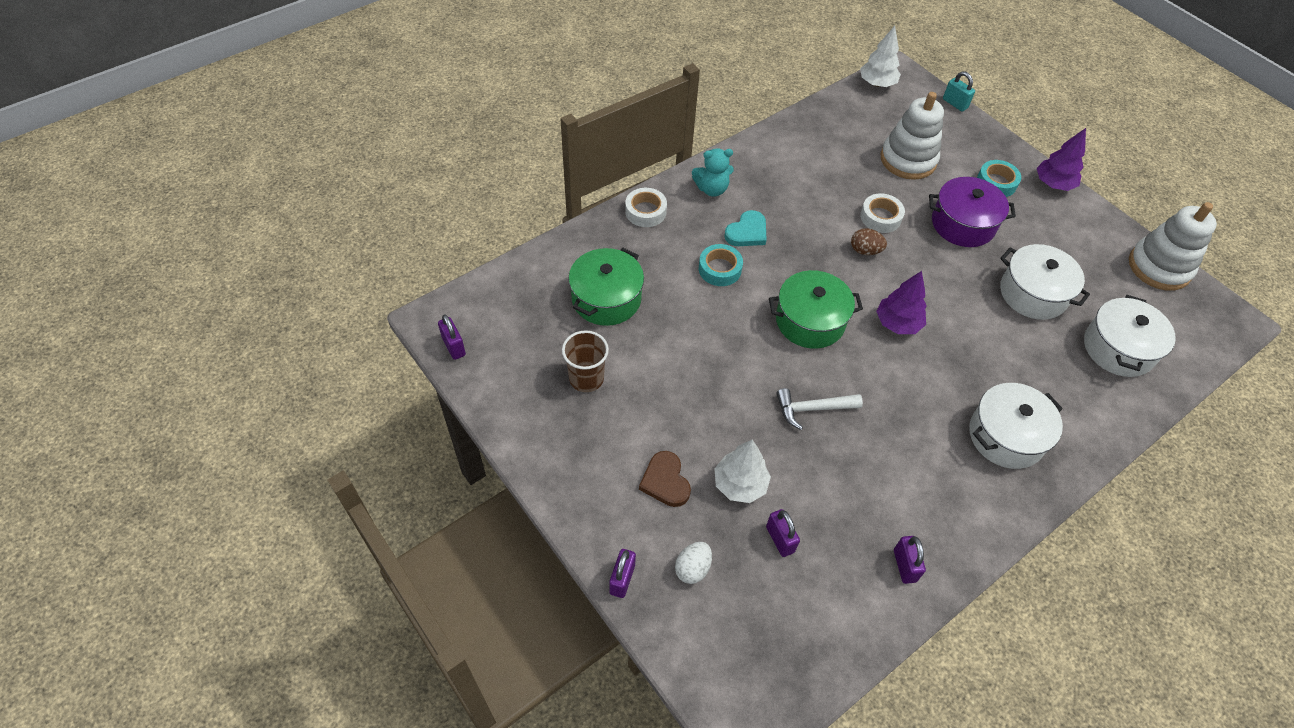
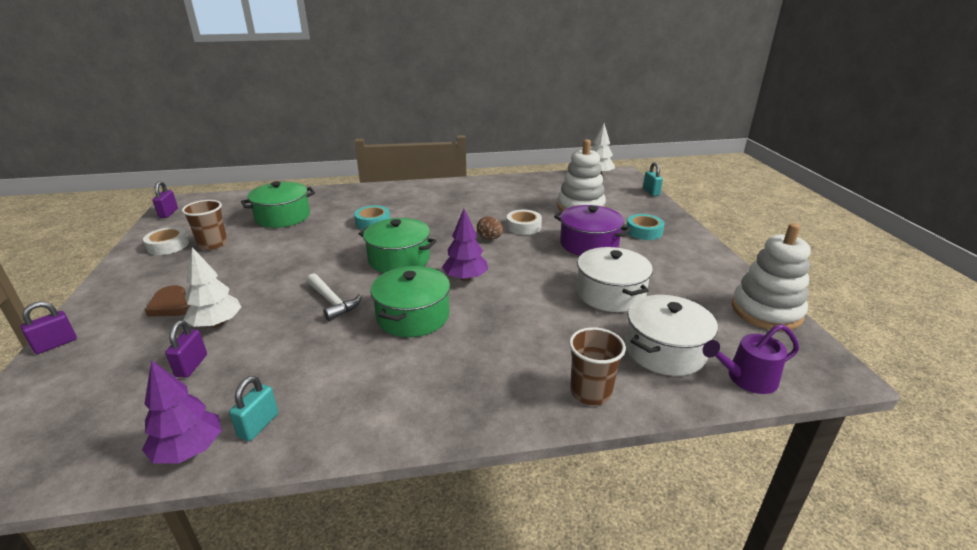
camera: 30 degrees right, 25 degrees down
(645, 211) = (364, 191): white tape -> white tape (168, 246)
(665, 481) = (173, 305): brown heart -> brown heart turned 60 degrees counterclockwise
(692, 568) = (106, 357): white egg -> none
(712, 189) = (420, 191): turquoise teddy bear -> none
(747, 232) = (416, 212): turquoise heart -> none
(812, 409) = (332, 302): white hammer -> white hammer turned 150 degrees counterclockwise
(900, 395) = (413, 316): none -> green pot
(904, 565) = (258, 425): purple padlock -> turquoise padlock
(1006, 436) = (475, 372): white pot -> none
(1053, 184) = (698, 243): purple tree -> purple tree (189, 450)
(1099, 418) = (590, 392): none -> brown cup
(1187, 354) = (747, 378): none -> purple watering can

